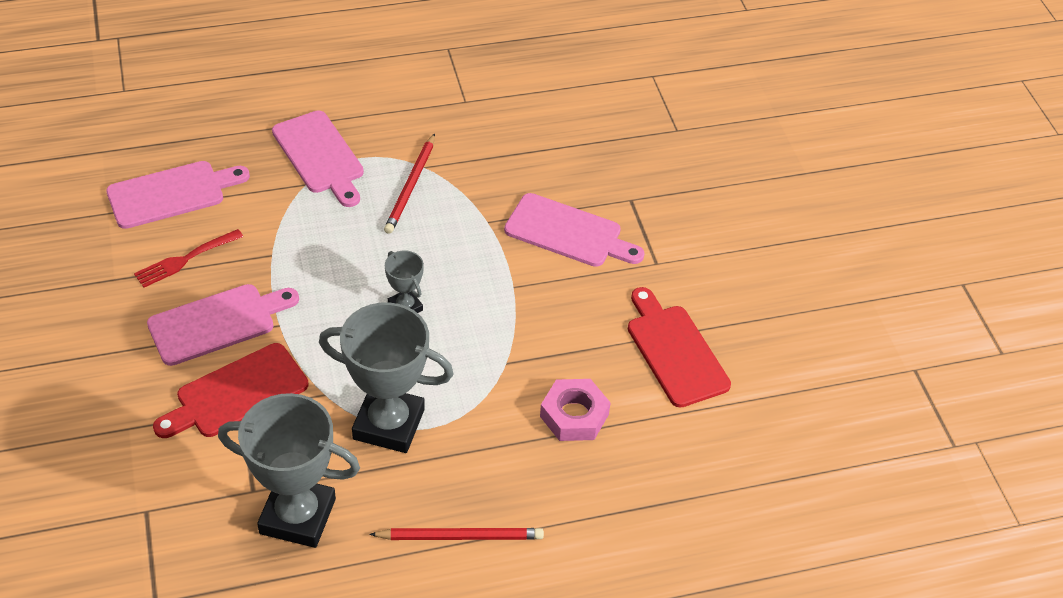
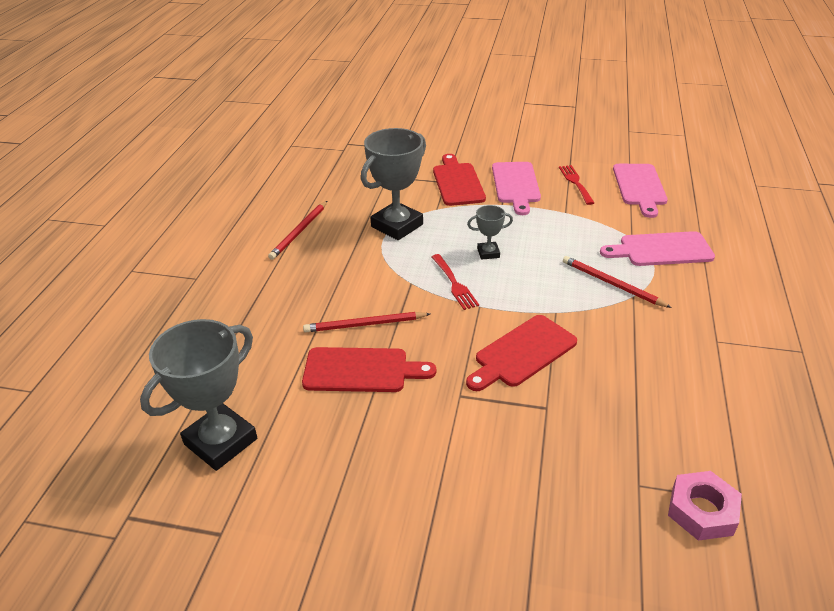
camera: 120 degrees right, 10 degrees down
(297, 516) = (360, 186): grey trophy -> grey trophy (220, 441)
(485, 321) = (454, 284): none -> red fork
(568, 233) = (522, 353): pink cutting board -> red cutting board
(574, 415) = (344, 299): pink nut -> pink nut (702, 511)
(605, 377) = (364, 324): none -> red pencil

